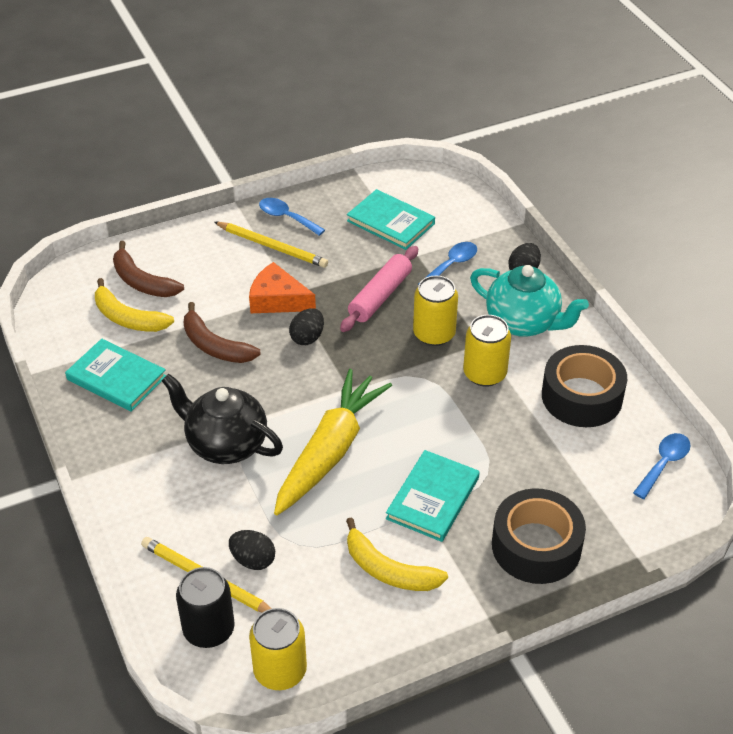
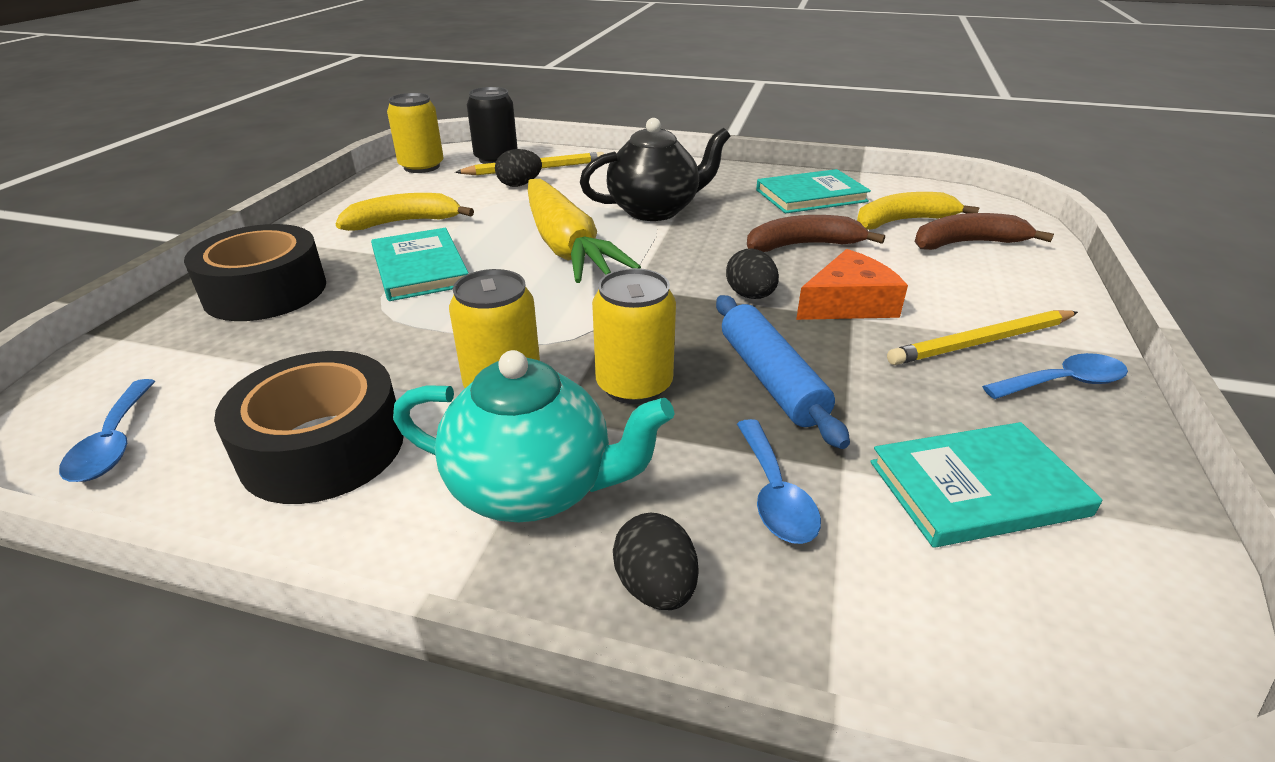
camera: 130 degrees right, 10 degrees down
(380, 296) = (770, 379): pink rolling pin -> blue rolling pin
(523, 323) = (533, 488): turquoise teapot -> turquoise teapot turned 150 degrees counterclockwise

